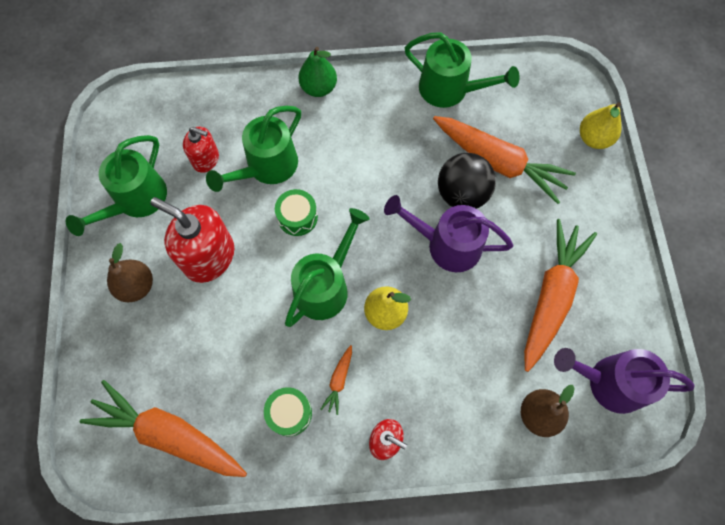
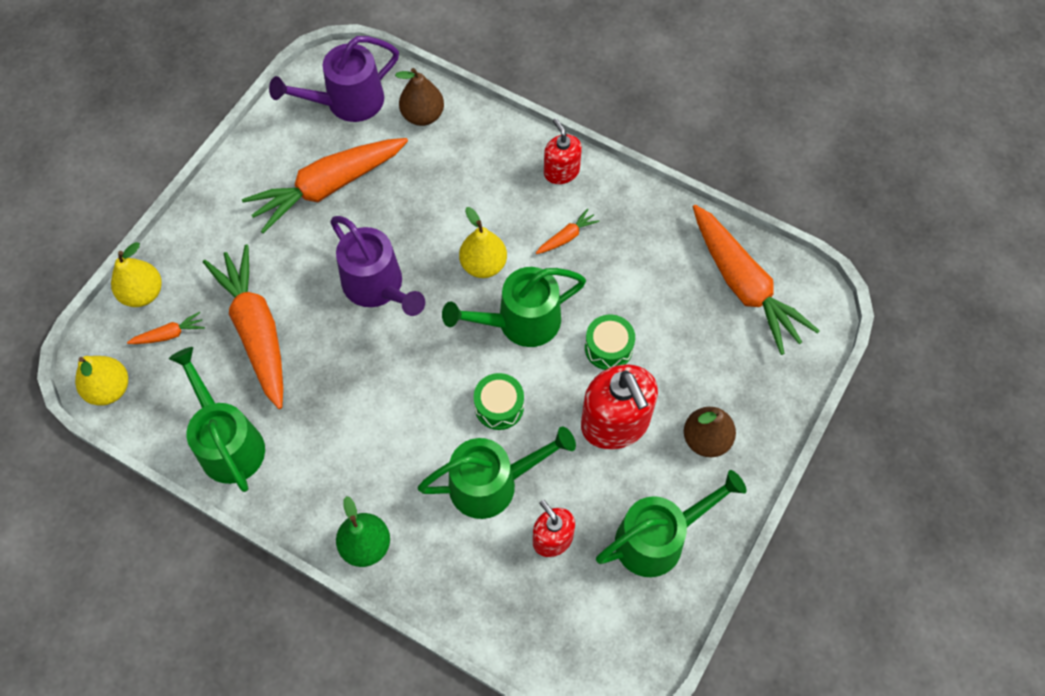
camera: 145 degrees left, 5 degrees down
(289, 413) = (627, 238): green drum -> green drum (608, 348)
(462, 194) = (320, 324): black ball -> none
(550, 74) = (109, 389): none -> yellow pear
(550, 125) = (169, 334): none -> orange carrot
(608, 382) = (347, 102): purple watering can -> purple watering can turned 105 degrees clockwise

